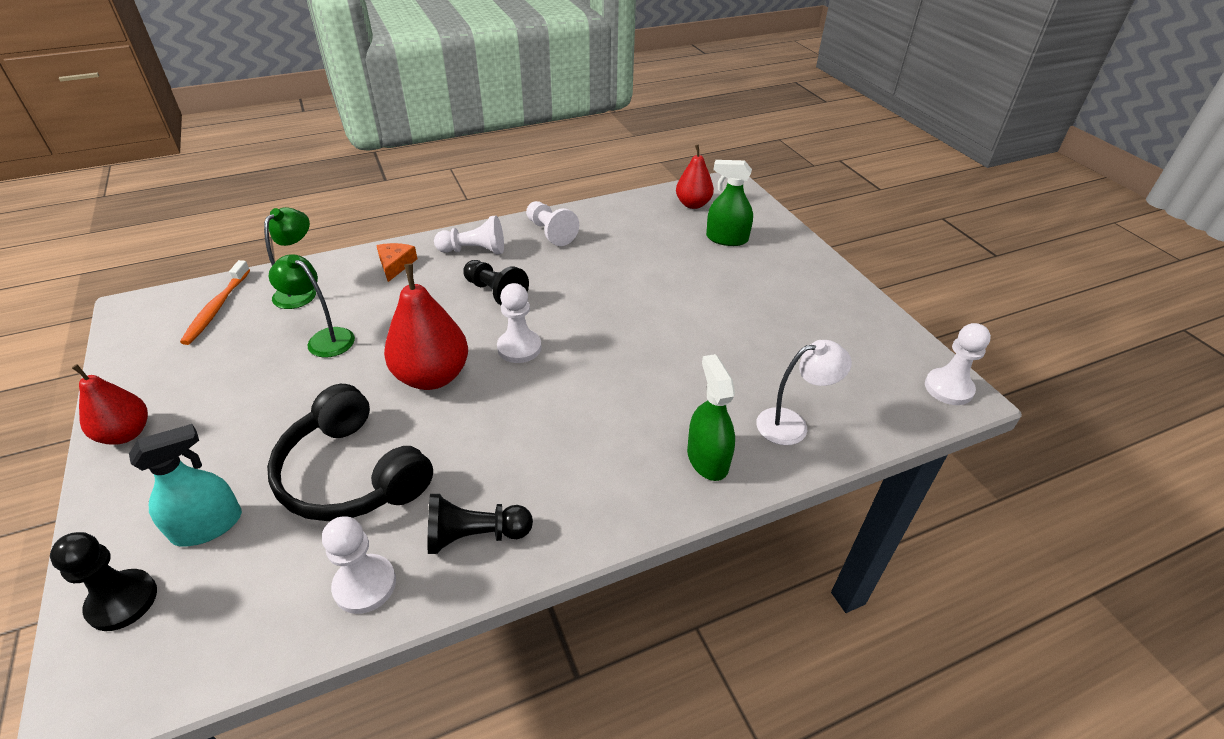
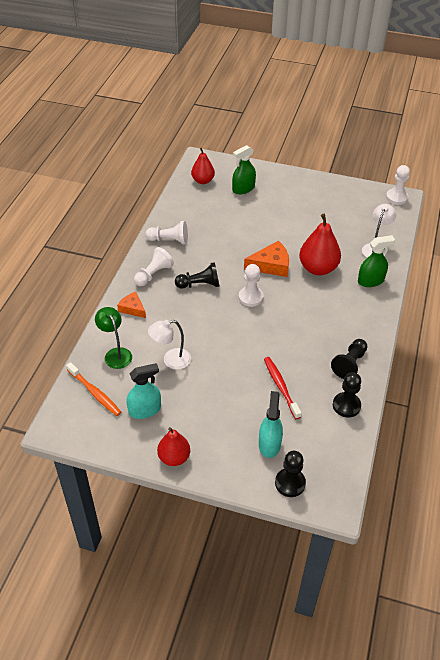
camera: 50 degrees left, 5 degrees up
(210, 362) = (145, 410): none -> turquoise spray bottle
(324, 339) = (171, 360): green lamp -> white lamp
(351, 474) = (281, 387): black headphones -> red toothbrush
(365, 585) = (346, 405): white pawn -> black pawn
(432, 376) = (241, 334): red pear -> red pear (318, 268)
(608, 334) = (271, 265): none -> orange cheese
(707, 459) = (370, 281): green spray bottle -> green spray bottle turned 135 degrees clockwise

